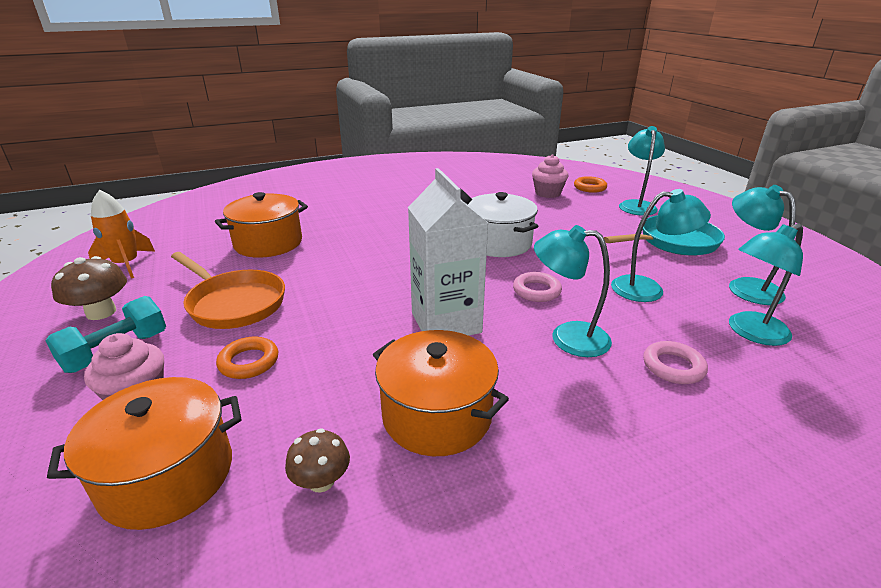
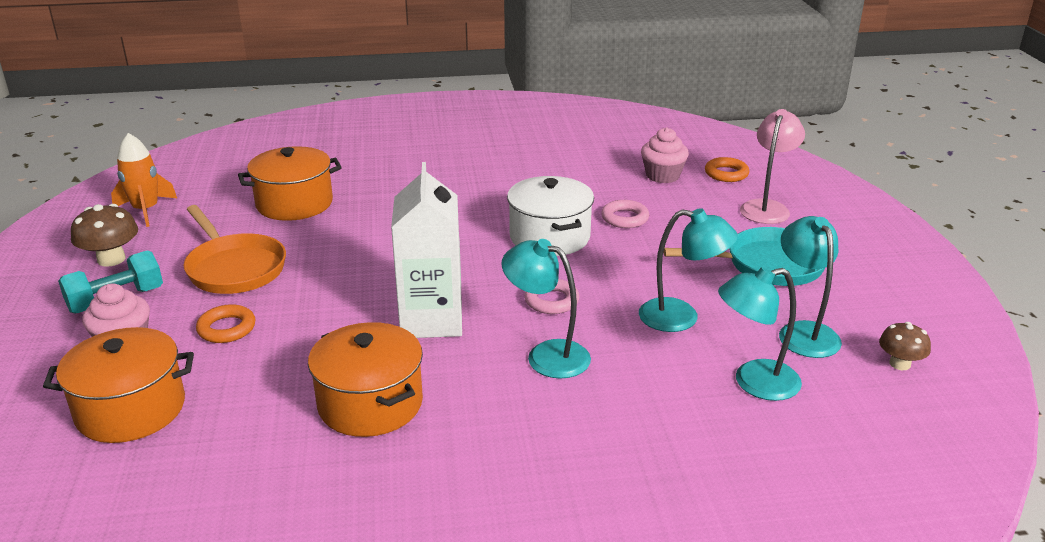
camera: 15 degrees right, 0 degrees up
(321, 481) = (247, 436): brown mushroom -> brown mushroom (900, 364)
(636, 205) = (767, 207): turquoise lamp -> pink lamp
(673, 367) = (633, 401): pink ring -> pink ring (625, 218)

